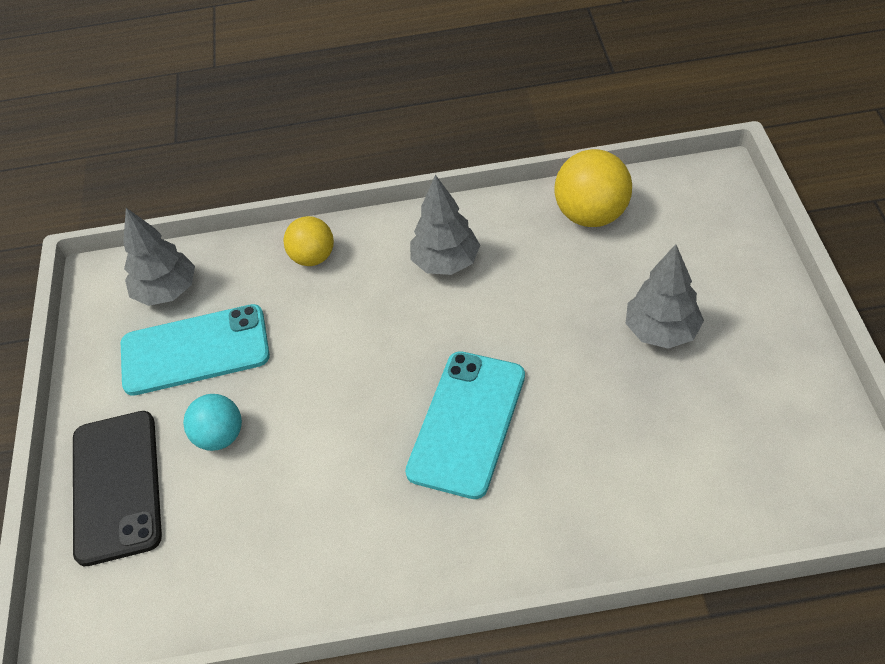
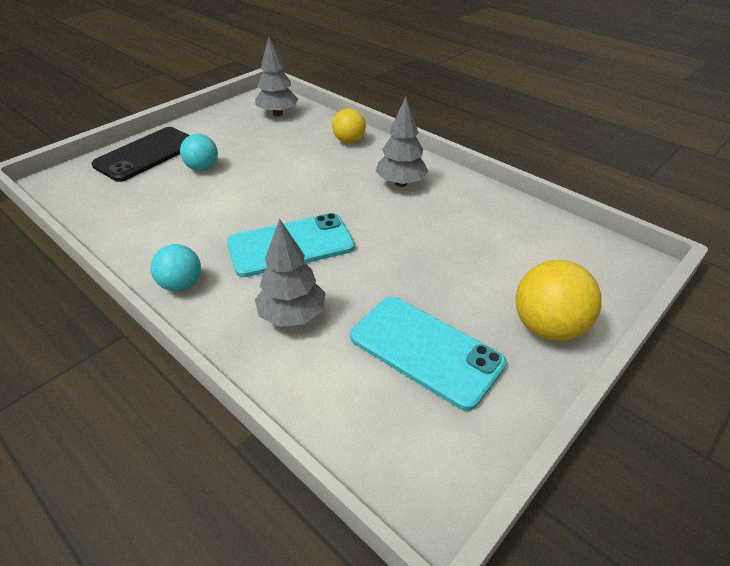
camera: 45 degrees right, 10 degrees down
(195, 350) = (249, 137): turquoise phone -> turquoise phone (425, 350)
(448, 561) = (181, 285): none -> turquoise ball
(591, 215) = (513, 220): yellow ball -> yellow ball (548, 327)
(661, 331) = (457, 296): grey tree -> grey tree (292, 315)

